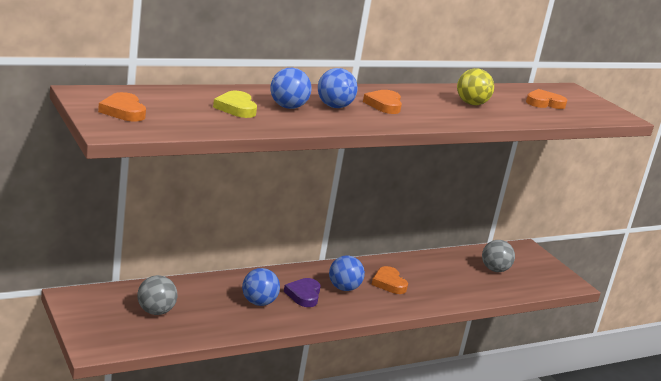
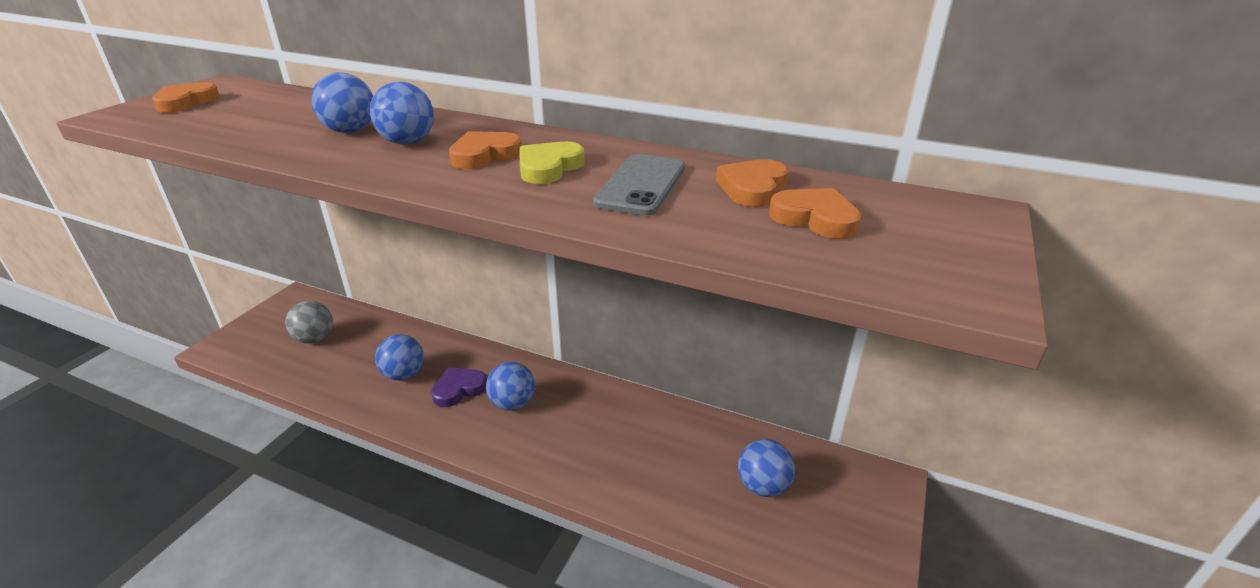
camera: 55 degrees right, 10 degrees up
(236, 108) = (292, 120): yellow heart -> yellow heart (549, 167)
(389, 283) = (575, 425): orange heart -> orange heart (752, 188)
(471, 104) = (641, 185): yellow ball -> grey phone
(494, 270) = (763, 486): grey ball -> blue ball

